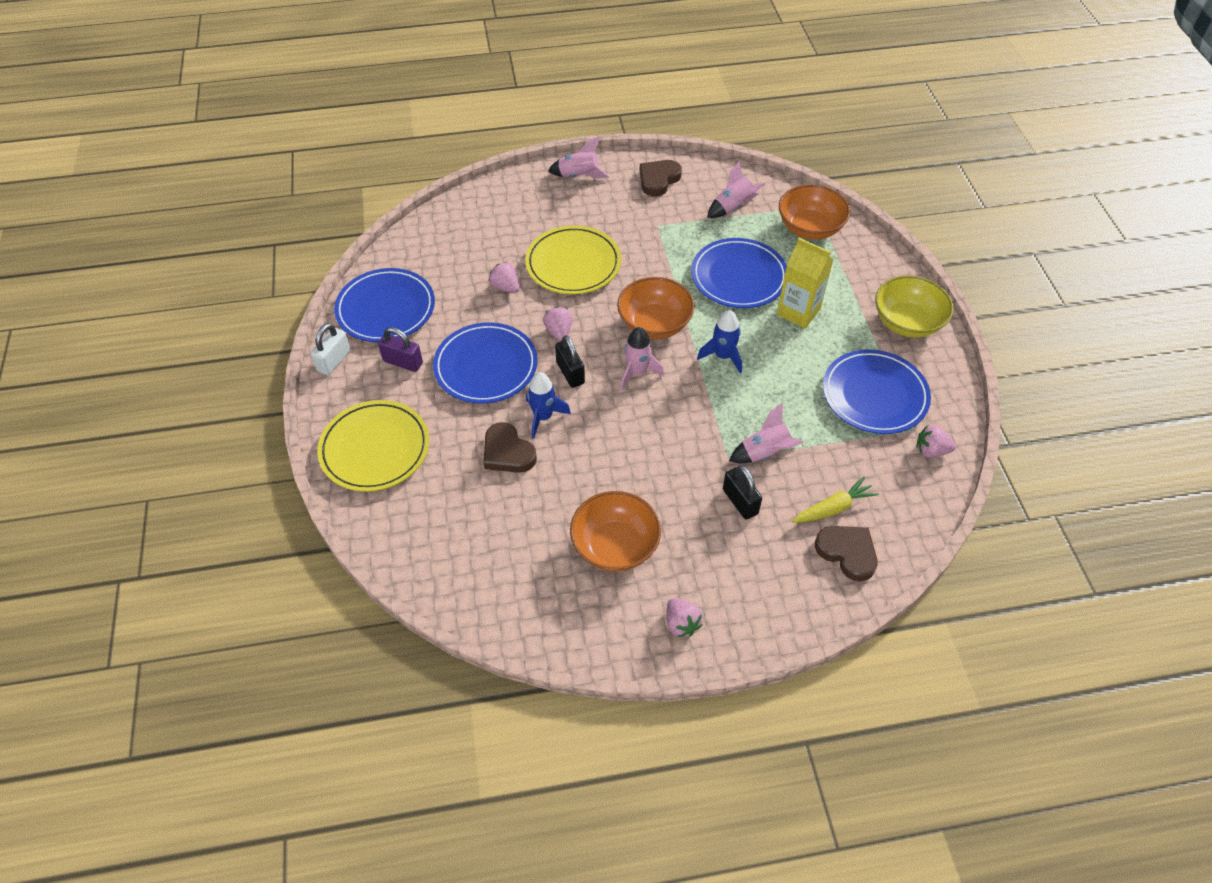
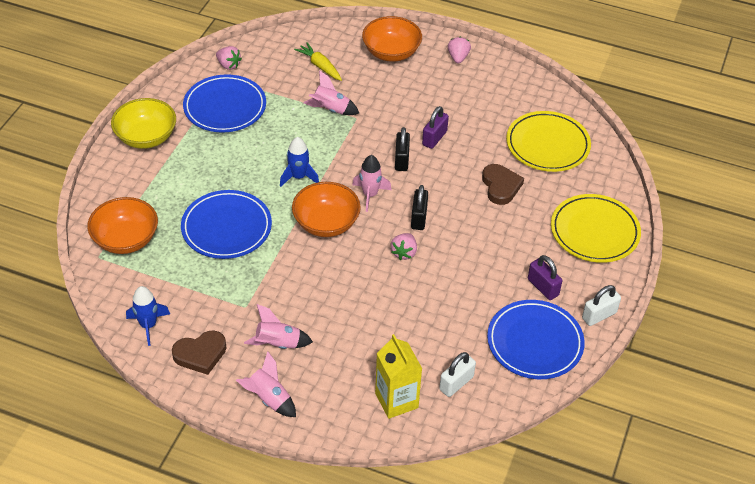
camera: 150 degrees left, 5 degrees down
(438, 248) = (456, 383): none -> white padlock
(486, 366) = (479, 253): blue plate -> none
(505, 287) = (420, 312): pink strawberry -> none
(543, 417) = (460, 197): blue rocket -> blue rocket (148, 325)
(573, 264) = (348, 306): yellow plate -> yellow plate (547, 145)
(615, 546) = (467, 106): orange bowl -> orange bowl (391, 52)
(621, 477) = (434, 138): none -> purple padlock
(732, 207) = (165, 291): pink rocket -> pink rocket (278, 344)
(740, 501) = (372, 93): black padlock -> black padlock (401, 160)
(798, 312) = (212, 180): yellow carton -> yellow carton (396, 400)
(833, 508) = (320, 66): yellow carrot -> yellow carrot turned 45 degrees clockwise
(847, 553) = (335, 45): brown heart -> none

